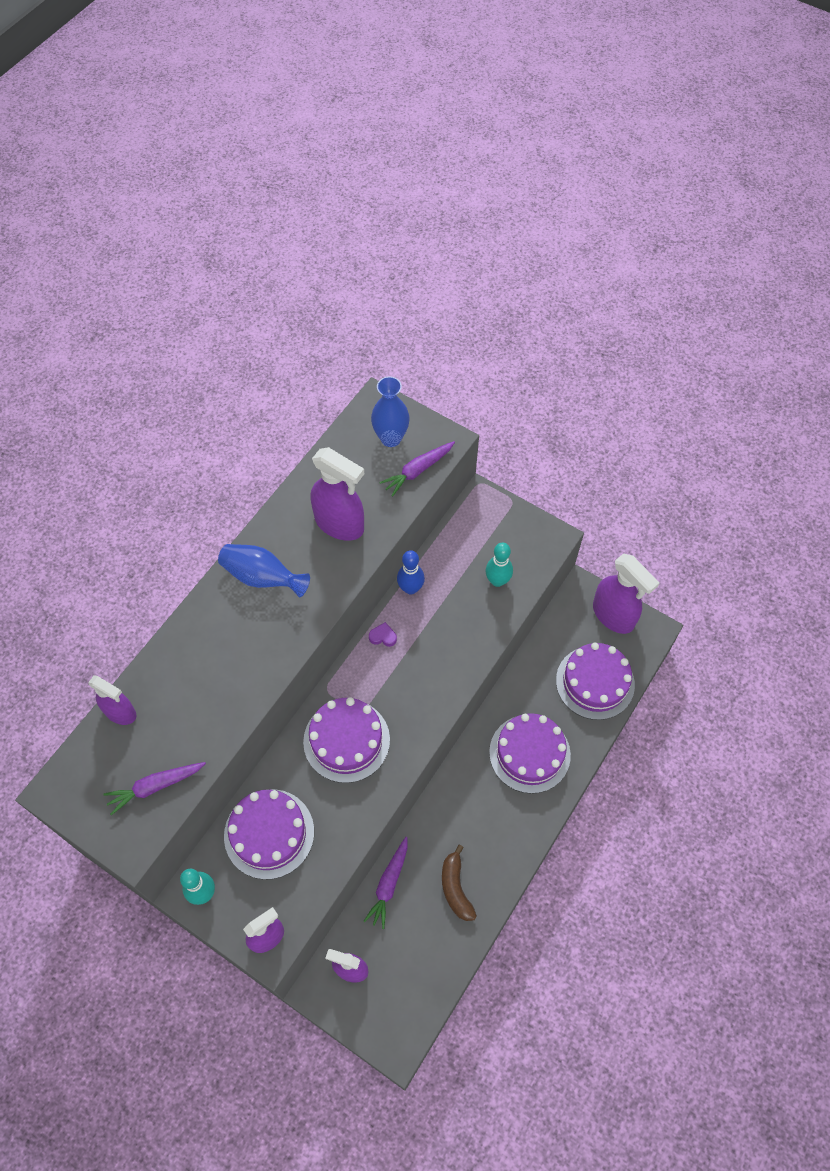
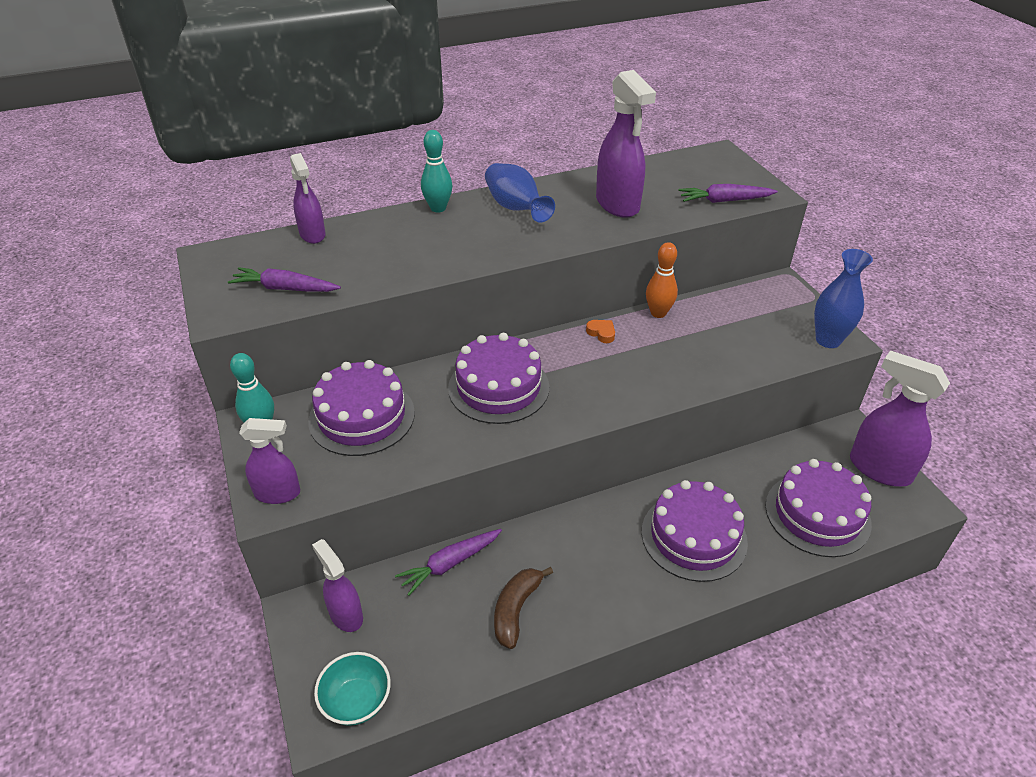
camera: 35 degrees right, 20 degrees down
(383, 637) = (601, 333): purple heart -> orange heart
(391, 438) = (715, 175): blue vase -> blue vase (828, 340)
(405, 1019) = (357, 701): none -> turquoise bowl
(410, 588) = (658, 313): blue bowling pin -> orange bowling pin
(497, 581) = (755, 344): turquoise bowling pin -> turquoise bowling pin (438, 208)
(613, 615) = (879, 469): purple spray bottle -> purple spray bottle turned 135 degrees clockwise

